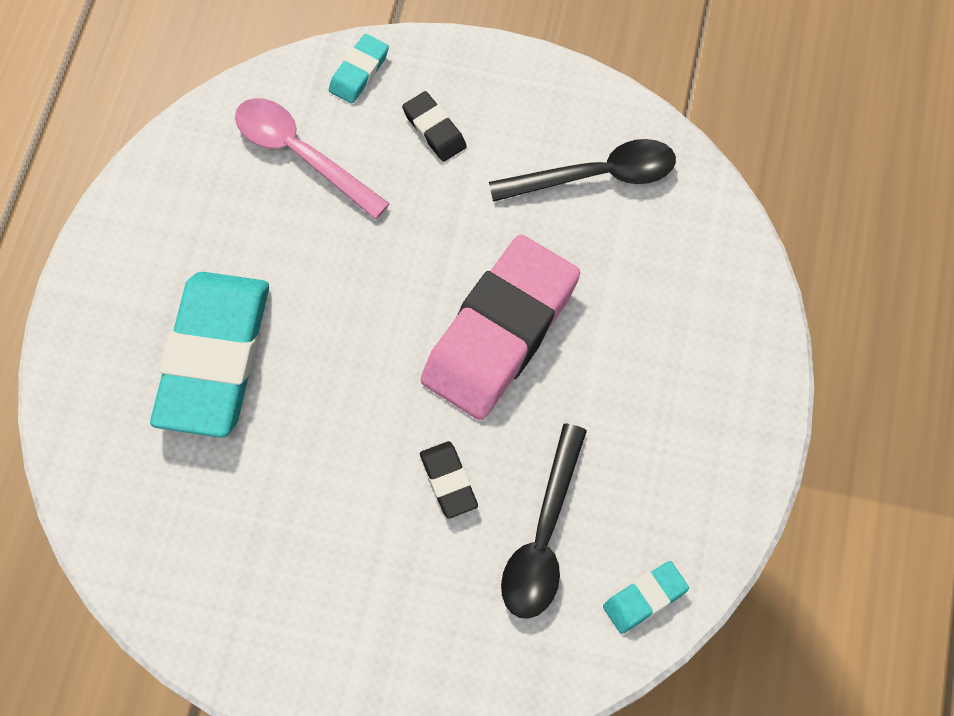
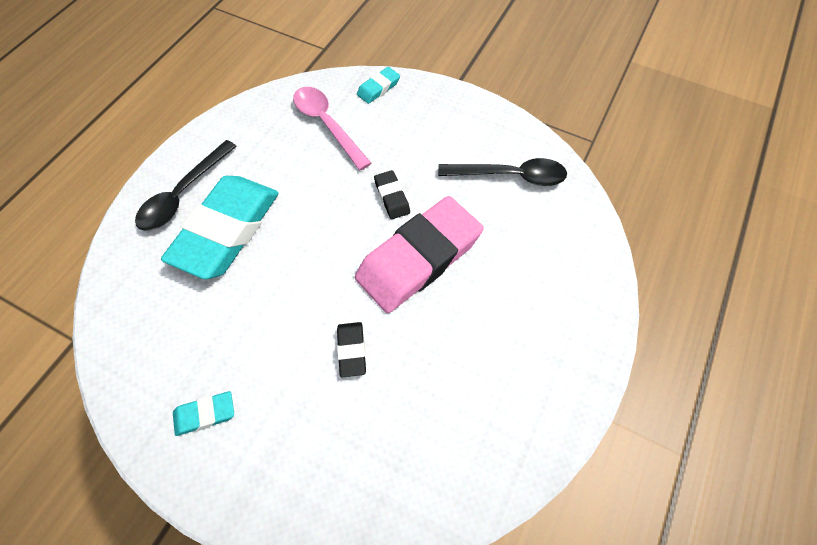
camera: 15 degrees right, 5 degrees down
(434, 130) = (414, 128): black eraser -> black eraser (392, 197)
(543, 536) = (407, 409): black spoon -> black spoon (183, 194)
(644, 598) = (471, 480): turquoise eraser -> turquoise eraser (205, 414)

